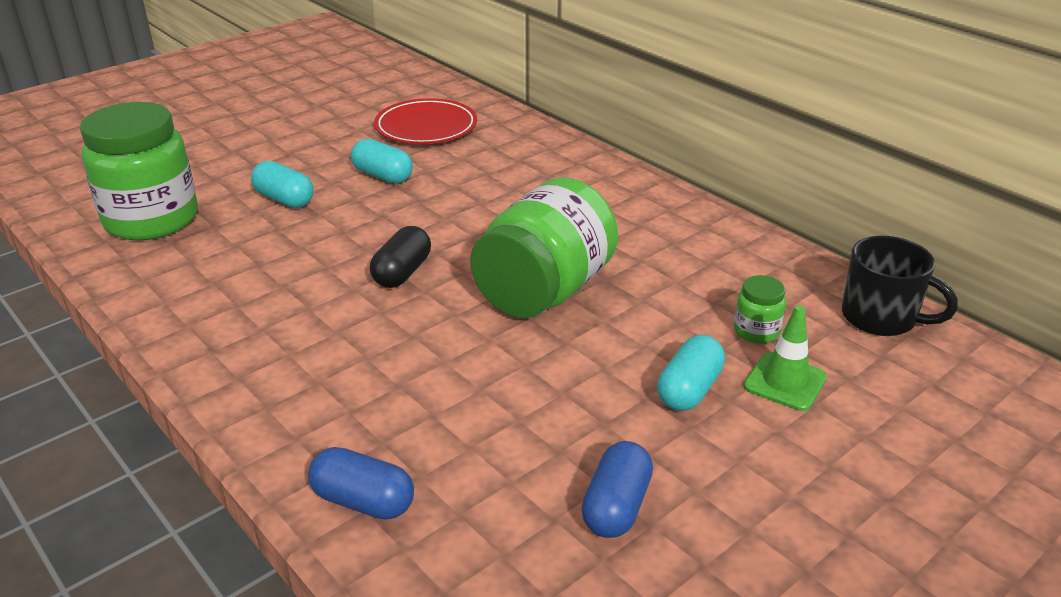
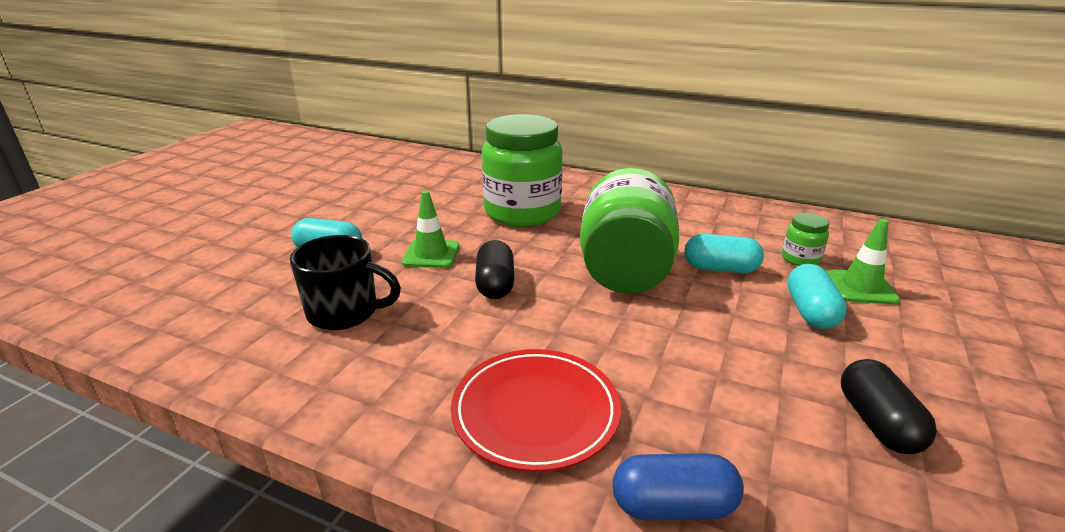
camera: 25 degrees left, 5 degrees down
(151, 220) = (200, 298): green jar -> green jar (522, 213)
(372, 225) = (431, 254): none -> green traffic cone
(383, 176) = (405, 217): turquoise capsule -> turquoise capsule (720, 269)
(426, 127) = (408, 177): red plate -> red plate (535, 412)
(616, 506) = (877, 423): blue capsule -> black capsule
(880, 318) = (859, 231): black mug -> black mug (345, 312)

